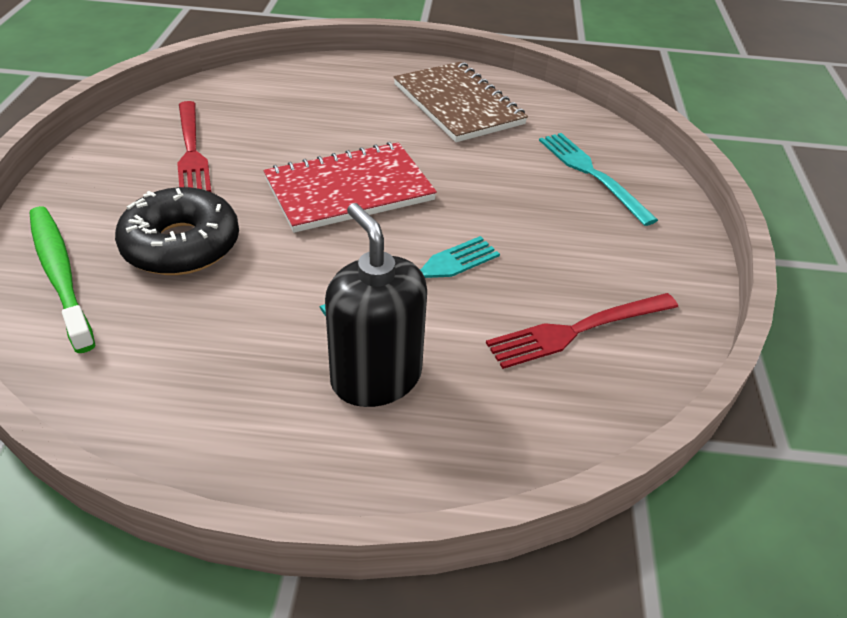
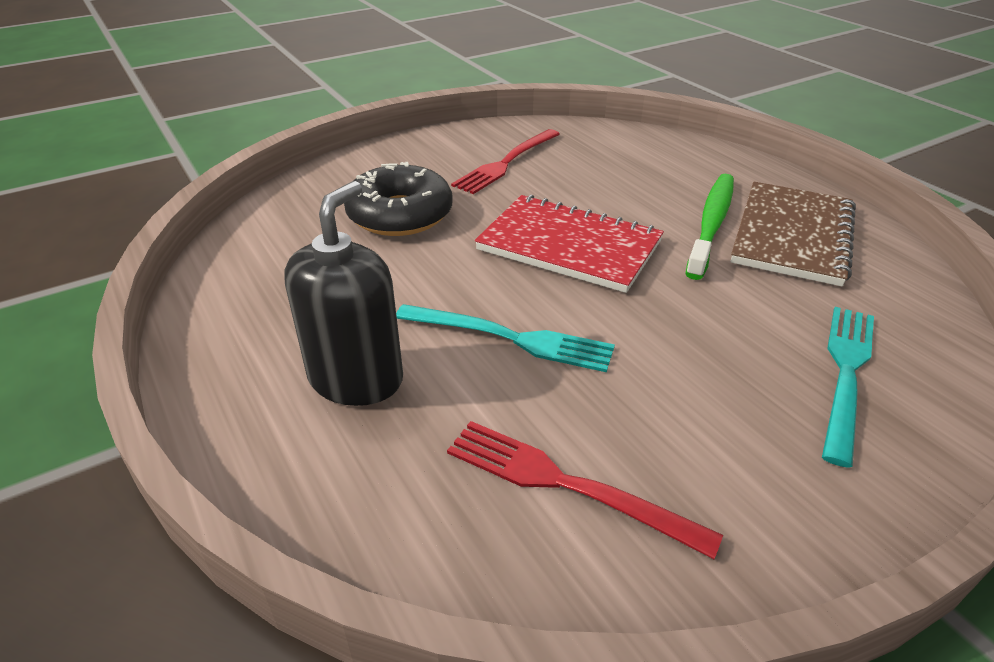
camera: 55 degrees right, 5 degrees down
(60, 274) = (317, 192): green toothbrush -> green toothbrush (711, 223)

